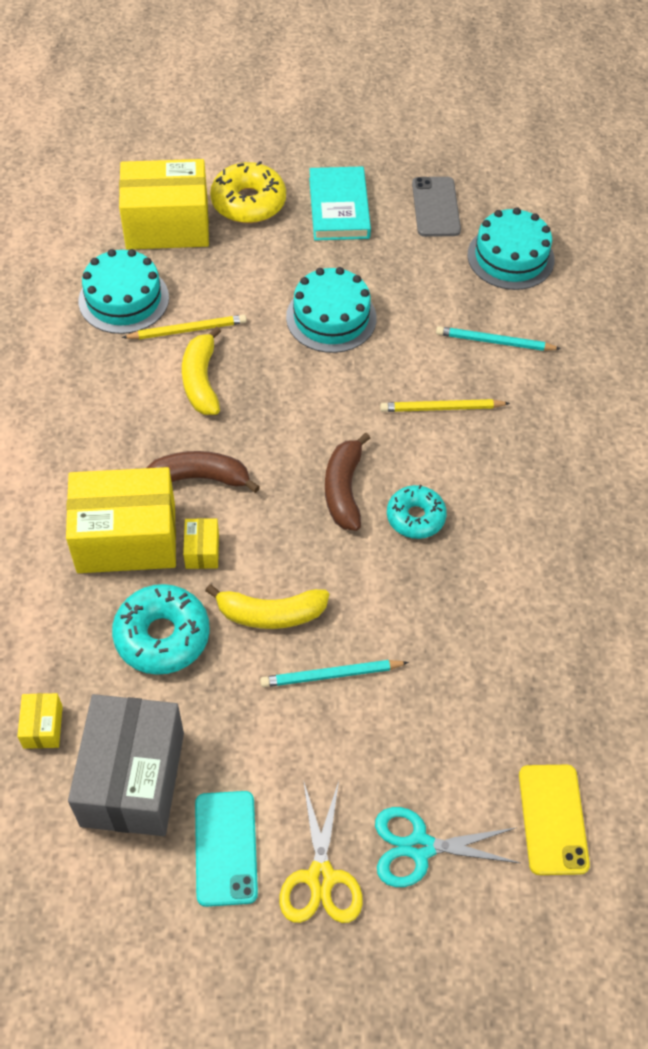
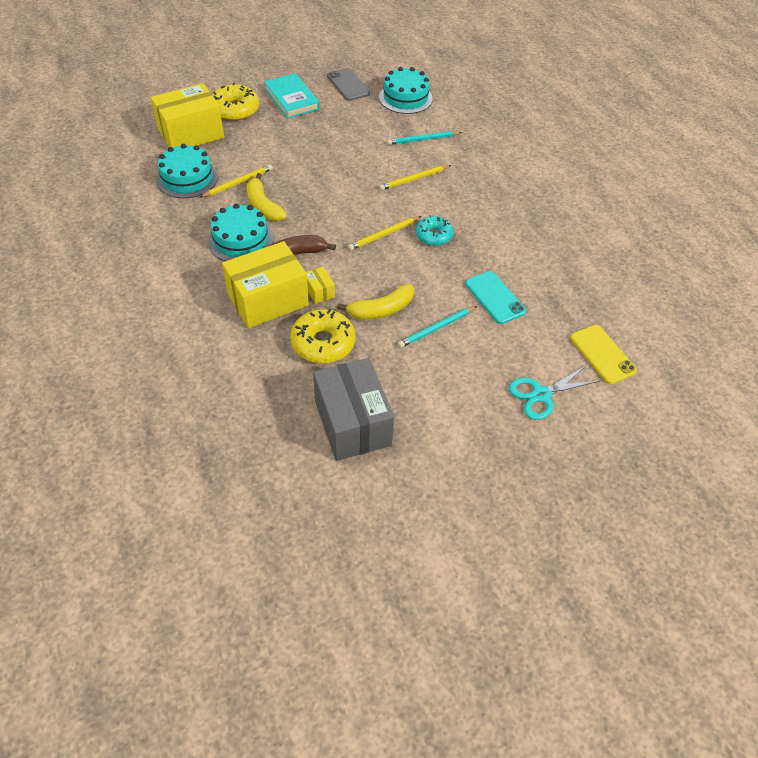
camera: 25 degrees left, 5 degrees down
(43, 727) = (278, 417): yellow box -> none
(162, 636) = (323, 343): turquoise donut -> yellow donut
(226, 848) = (432, 437): turquoise phone -> turquoise phone (495, 297)
(320, 877) = (496, 431): yellow scissors -> none
(331, 317) = (322, 153): turquoise cake -> turquoise cake (241, 240)
(343, 489) = (384, 235): brown banana -> yellow pencil

